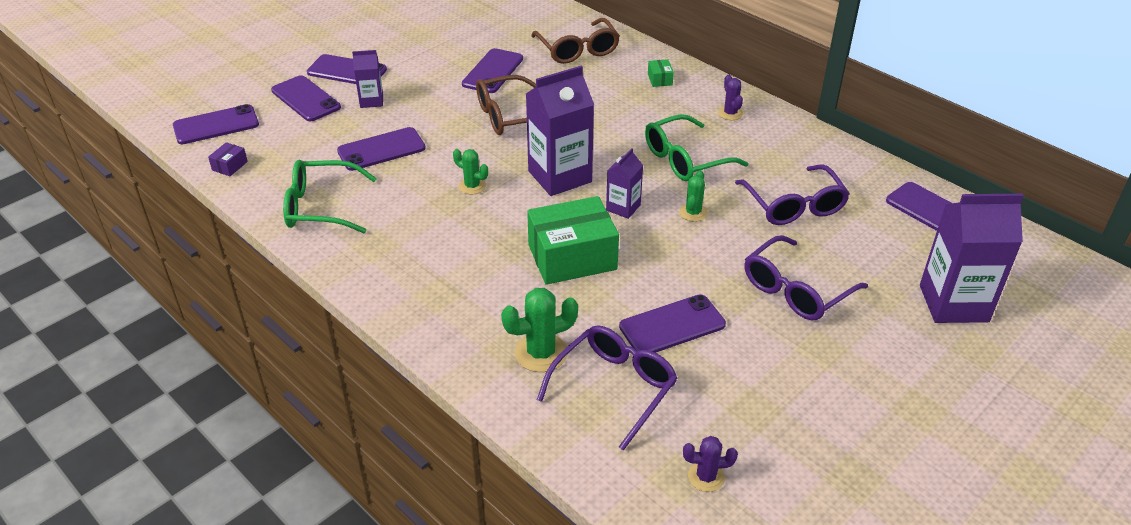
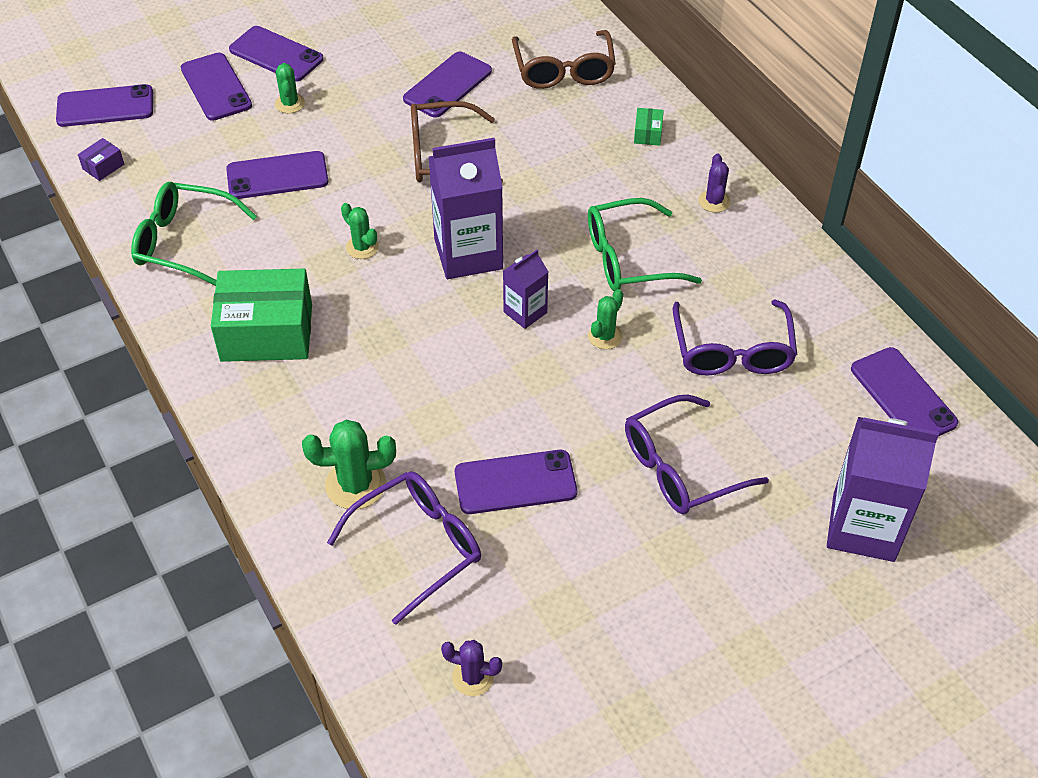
camera: 15 degrees right, 10 degrees up
(371, 101) = (290, 103): purple carton -> green cactus
(572, 257) = (439, 368): green box -> green box (266, 333)

